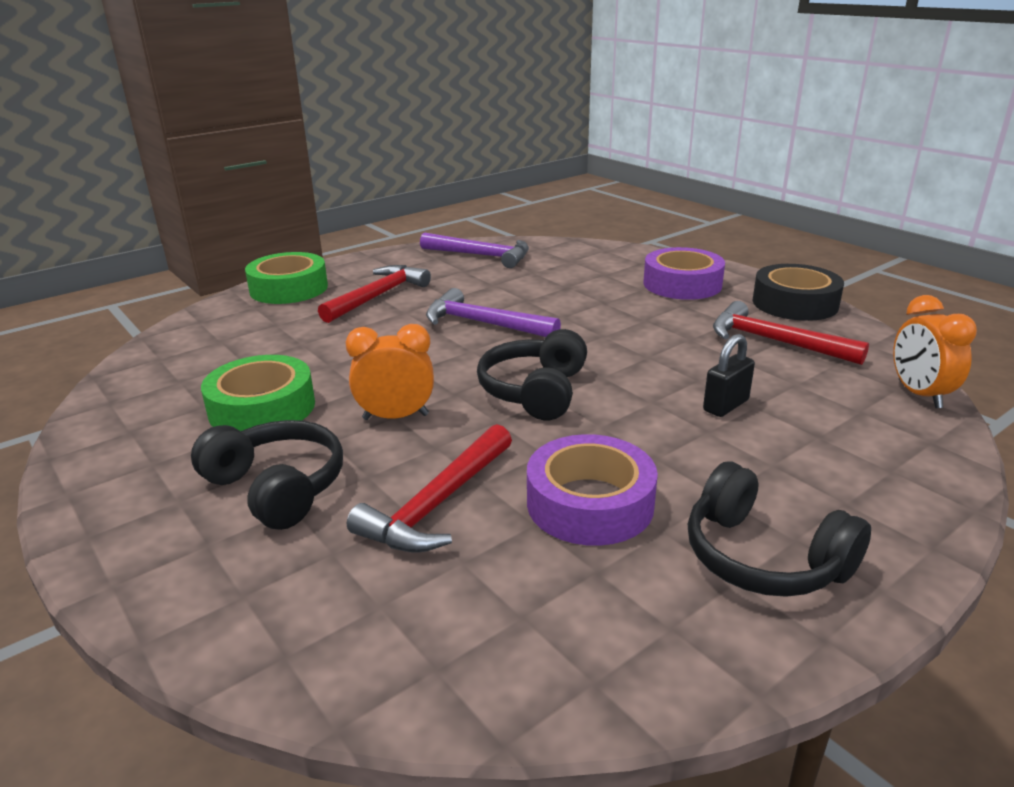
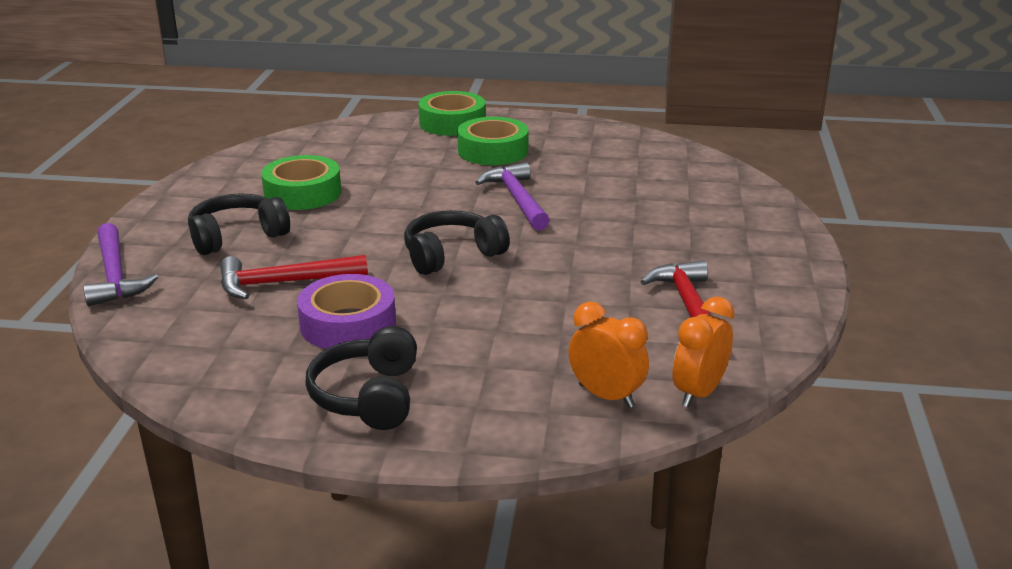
camera: 45 degrees right, 0 degrees up
(277, 488) = (237, 236): black headphones -> black headphones turned 120 degrees counterclockwise
(377, 296) = (493, 151): red hammer -> green tape
(396, 417) = (352, 230): orange clock -> orange clock (606, 396)
(481, 255) = (628, 148): purple hammer -> purple hammer (115, 275)
(682, 284) = (731, 235): purple tape -> none
(725, 405) = (543, 323): black padlock -> none
(795, 303) = (787, 292): black tape -> none

